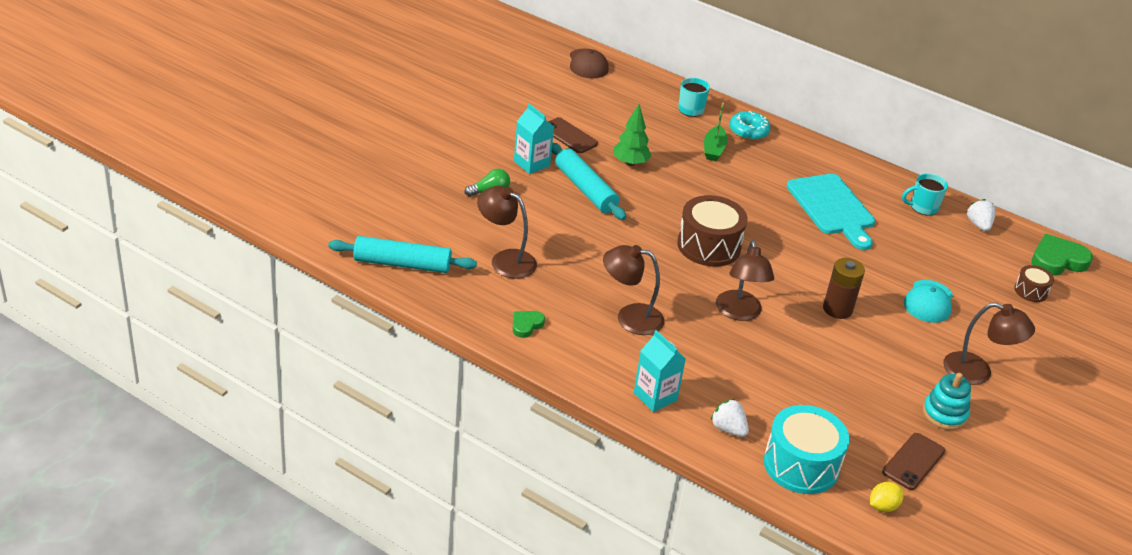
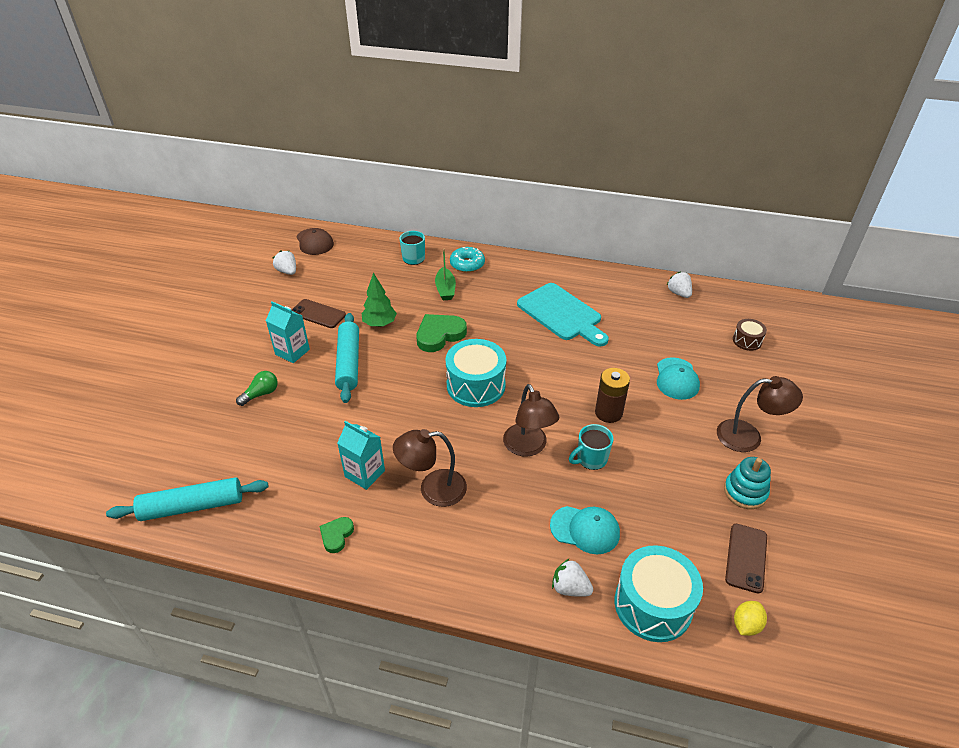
camera: 15 degrees left, 5 degrees up
(505, 260) = (295, 465): brown lamp -> none
(549, 86) = (287, 271): none -> white strawberry
(585, 189) = (349, 363): turquoise rolling pin -> turquoise rolling pin turned 45 degrees clockwise
(655, 396) = (488, 575): turquoise carton -> turquoise carton (365, 473)
(709, 246) = (476, 385): brown drum -> turquoise drum
(764, 392) = (585, 529): none -> turquoise cap
(922, 207) = (630, 291): turquoise mug -> turquoise mug (591, 459)
(1057, 260) = (751, 306): green heart -> green heart (439, 335)

